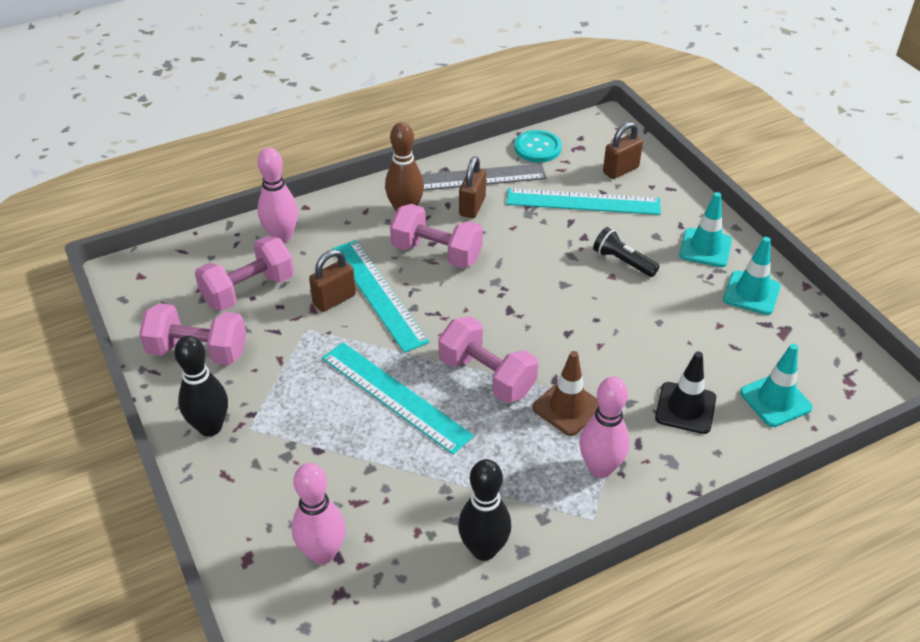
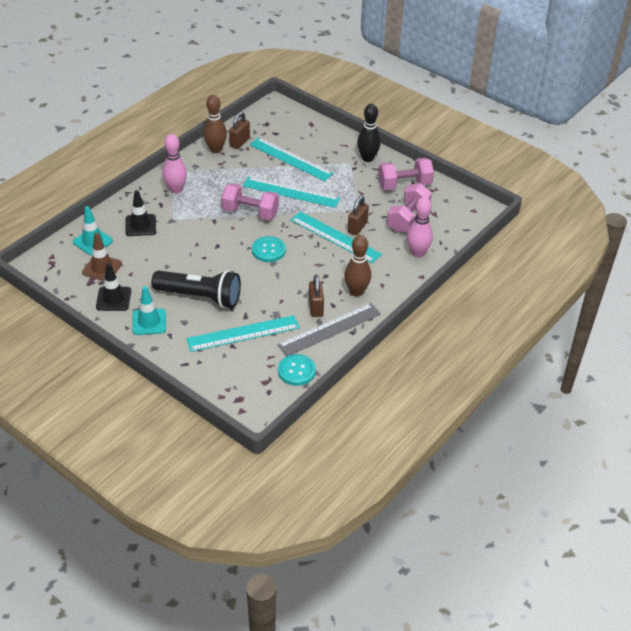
camera: 155 degrees right, 0 degrees up
(322, 553) = (282, 132): pink bowling pin -> none
(349, 473) = (291, 159): none -> turquoise ruler
(436, 253) = (318, 269): pink dumbbell -> none
(484, 549) = (216, 149): black bowling pin -> brown bowling pin
(491, 302) = (268, 250): none -> turquoise button
(567, 407) = (202, 210): brown traffic cone -> brown traffic cone (102, 268)
(620, 170) = (226, 369): brown padlock -> brown padlock (240, 142)
(622, 261) = (200, 297): black flashlight -> black flashlight, size x1.93
(751, 293) = (113, 299): turquoise traffic cone -> black traffic cone

